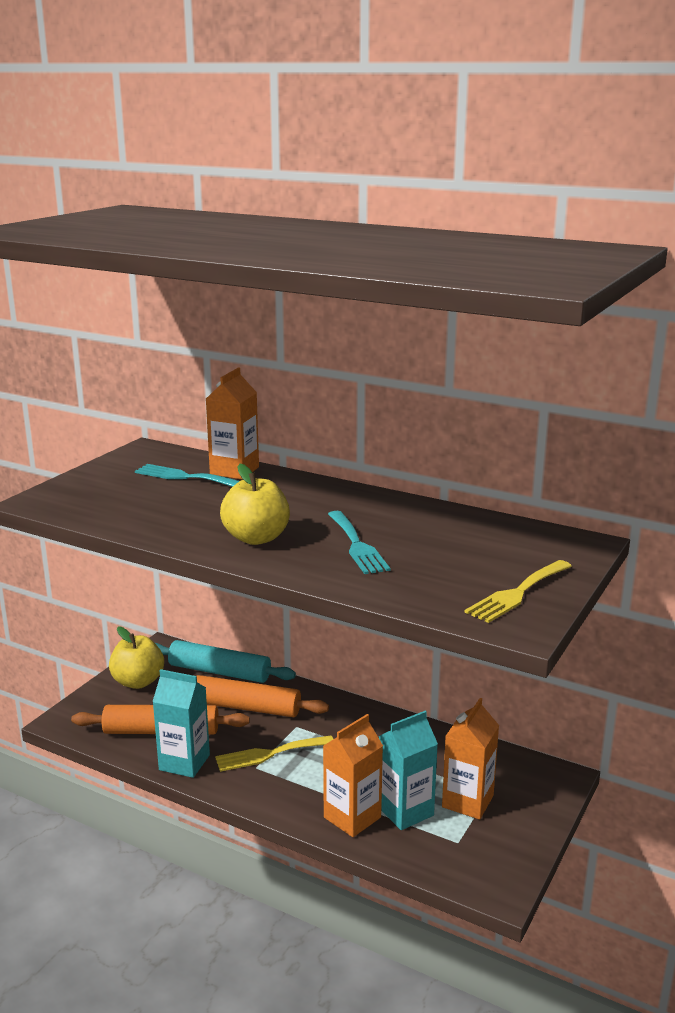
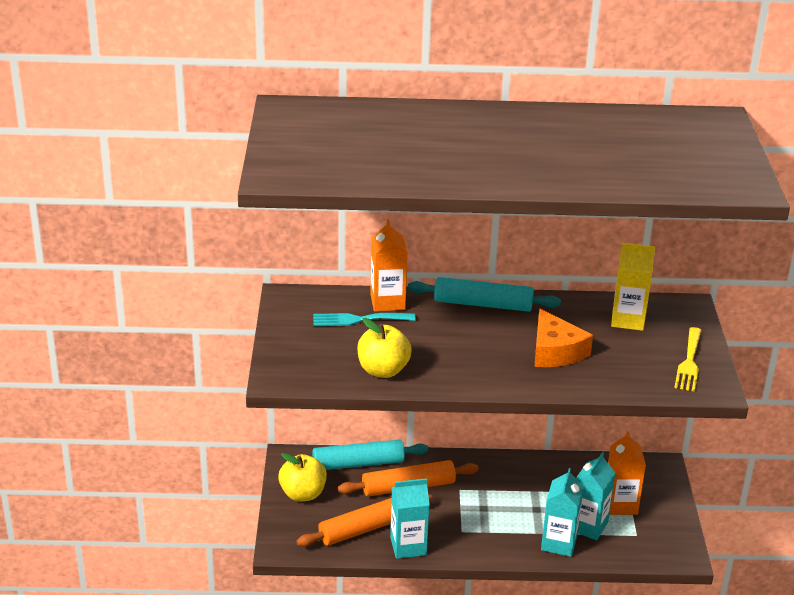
camera: 30 degrees left, 10 degrees up
(256, 538) = (483, 365): yellow apple -> yellow apple (383, 370)
(269, 754) = (461, 518): yellow fork -> none
(331, 492) = (483, 304): none -> turquoise rolling pin
(352, 817) = (559, 543): orange carton -> turquoise carton
(357, 545) = (555, 351): turquoise fork -> orange cheese
(486, 538) = (627, 320): none -> yellow carton

